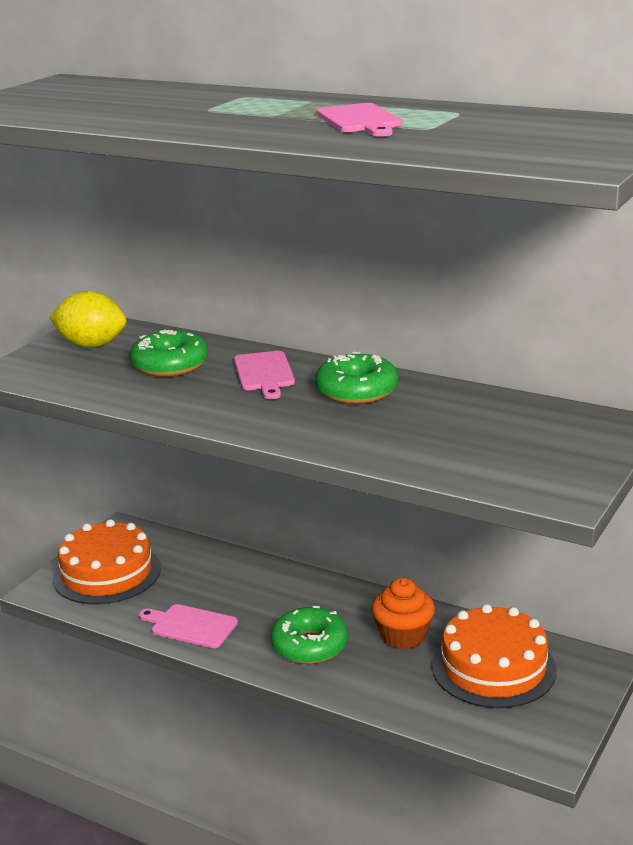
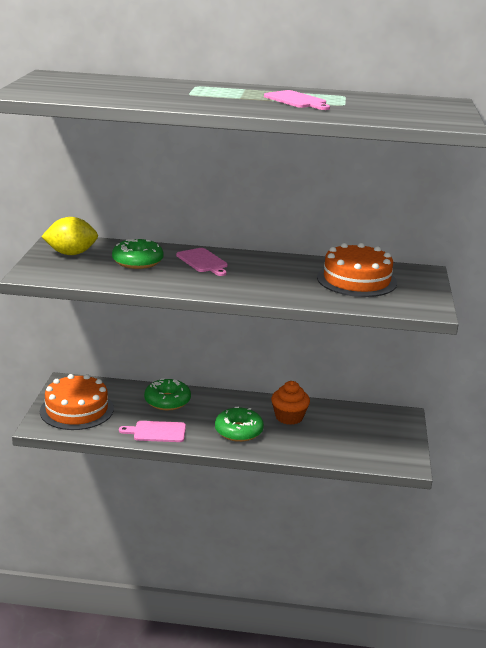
camera: 25 degrees left, 0 degrees up
(357, 391) = (268, 267): green donut -> green donut (167, 401)
(493, 667) = (350, 426): orange cake -> orange cake (356, 280)

